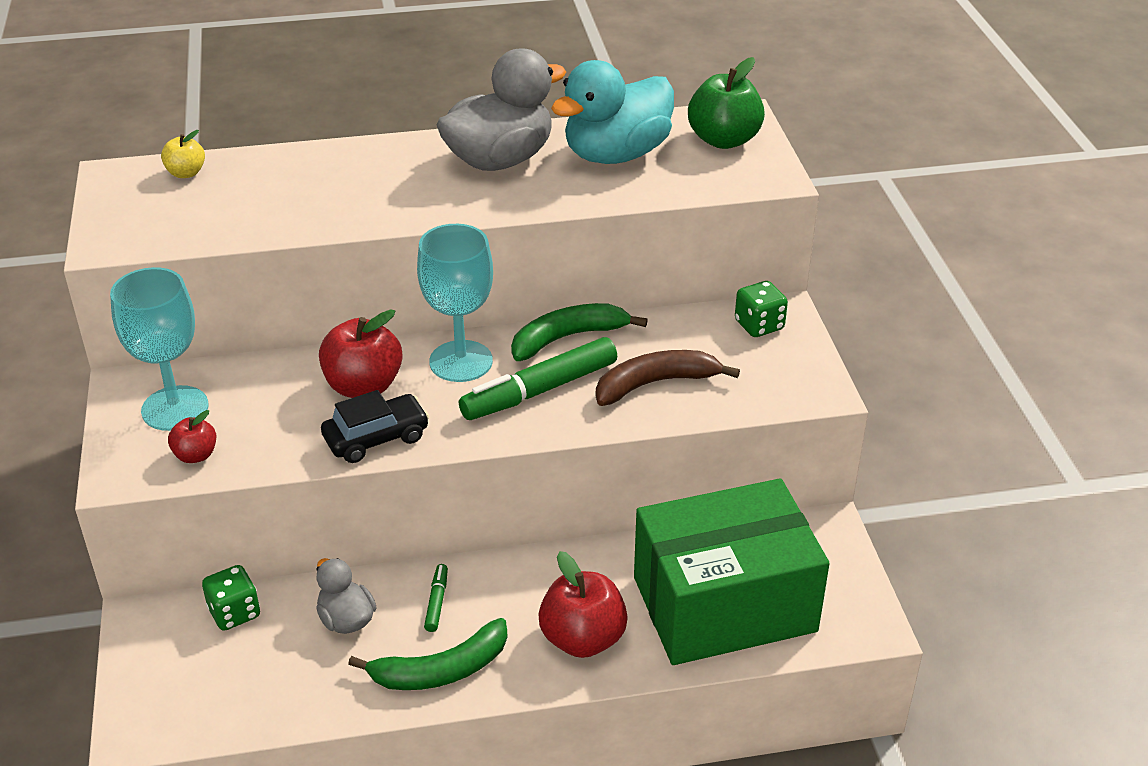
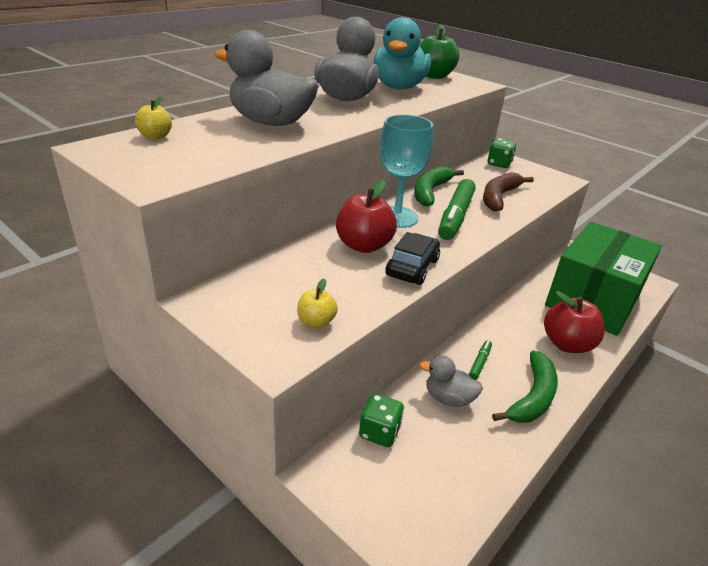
camera: 40 degrees left, 5 degrees down
(175, 408) = (260, 301): turquoise goblet -> none
(196, 455) = (316, 322): red apple -> yellow apple
(334, 184) = (270, 123): none -> grey duck
(436, 602) = (479, 363): green marker -> green marker turned 60 degrees clockwise

